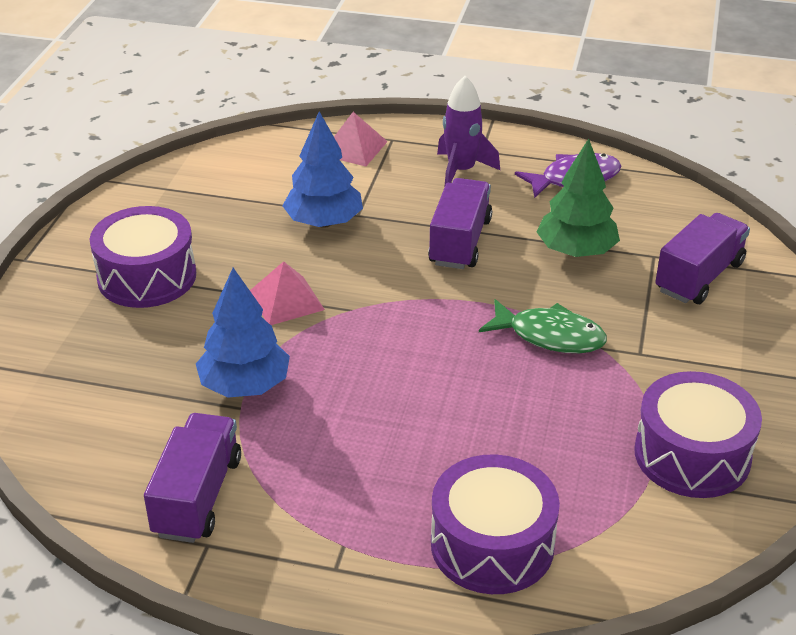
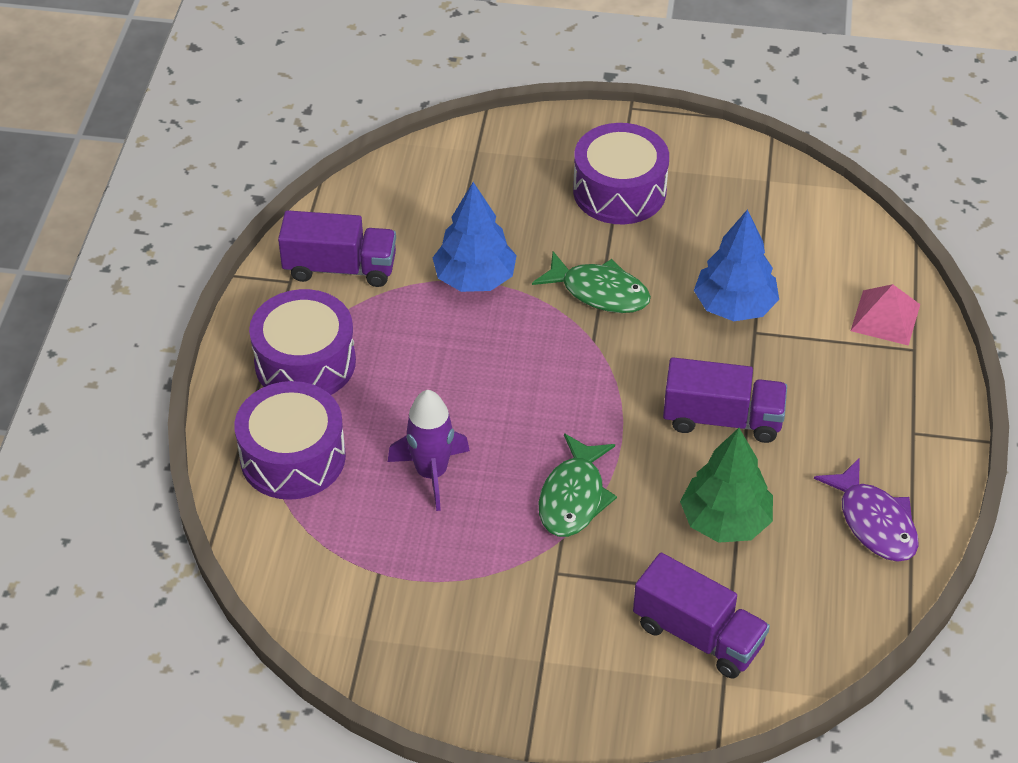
camera: 85 degrees right, 10 degrees up
(286, 300) = (599, 292): pink pyramid -> green fish
(461, 171) = (863, 414): purple rocket -> purple rocket (431, 473)
(692, 455) = (409, 607): purple drum -> purple drum (305, 362)

